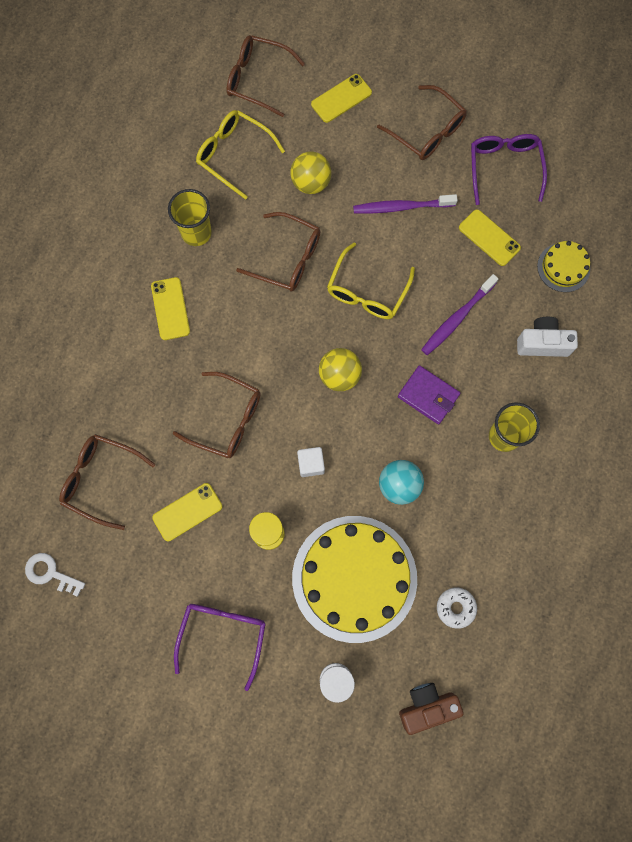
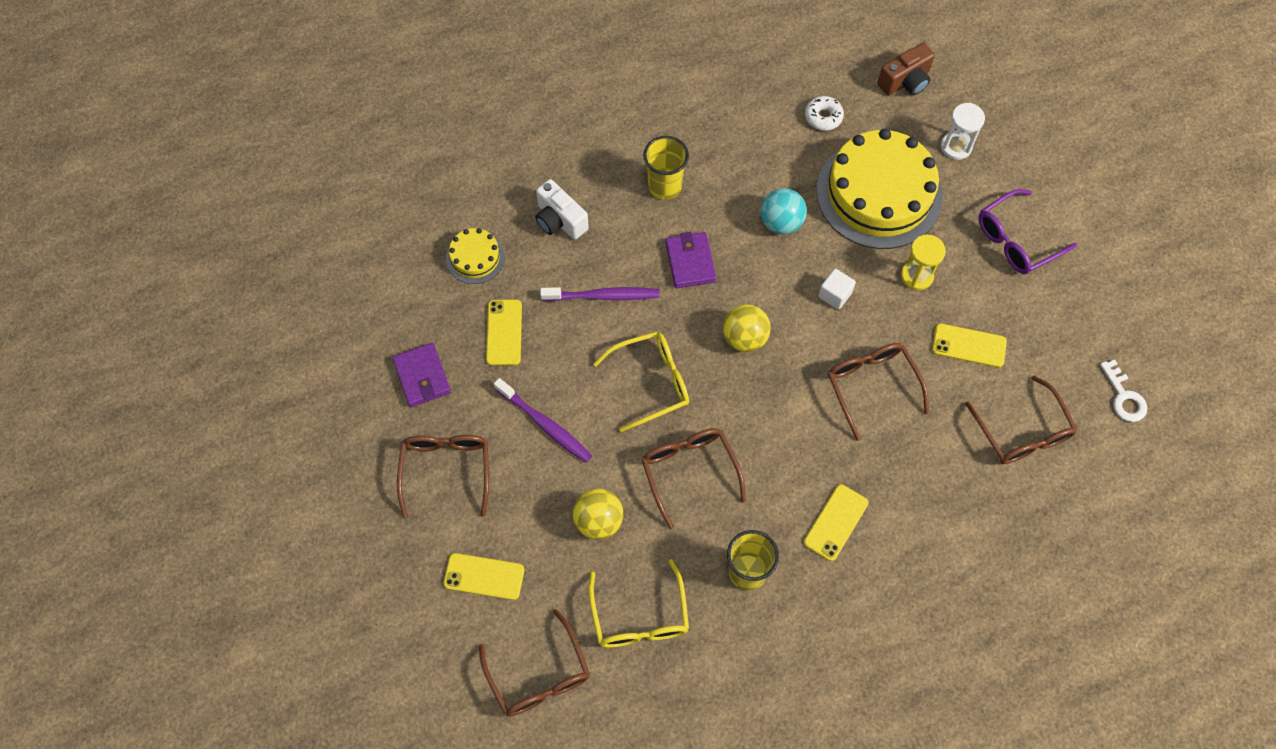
camera: 135 degrees left, 10 degrees down
(426, 706) = (905, 82): brown camera -> brown camera turned 60 degrees counterclockwise
(504, 168) = (422, 376): purple glasses -> purple wallet

